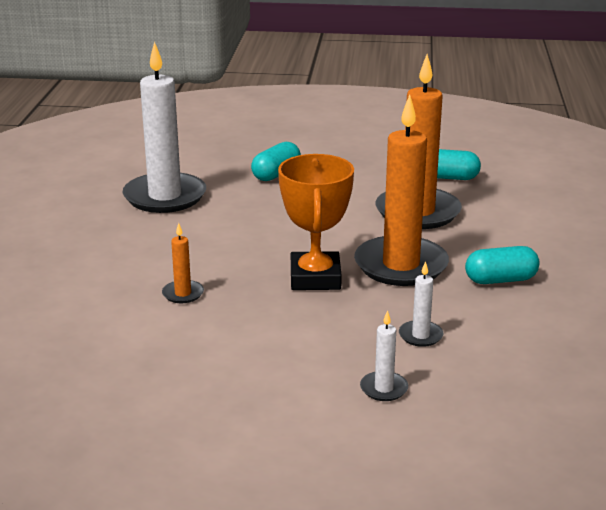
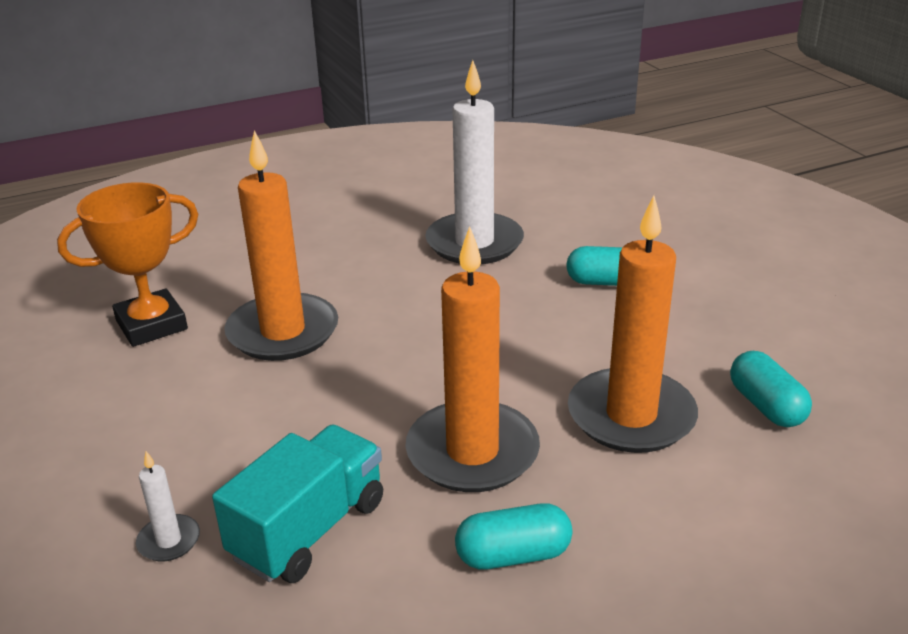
camera: 60 degrees right, 5 degrees up
(183, 294) = (283, 332): orange candle -> orange candle, size x2.36
(315, 278) = (385, 399): orange trophy -> orange trophy (151, 325)
(420, 336) = (309, 529): white candle -> turquoise truck
(500, 280) = (513, 555): turquoise capsule -> turquoise capsule turned 60 degrees counterclockwise

